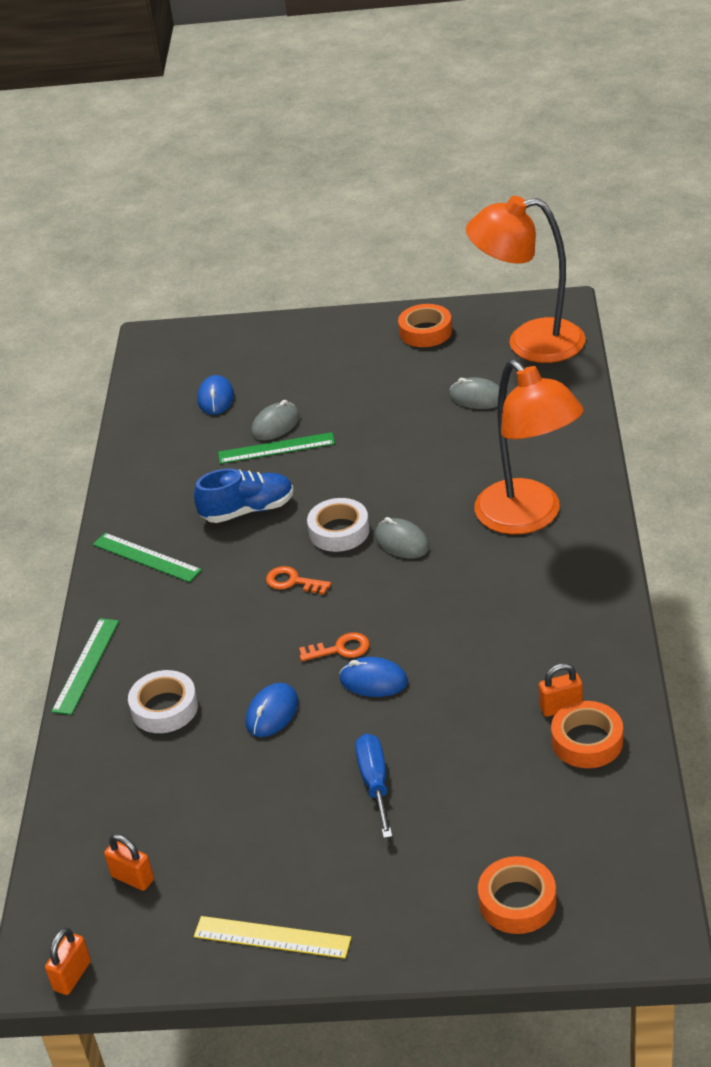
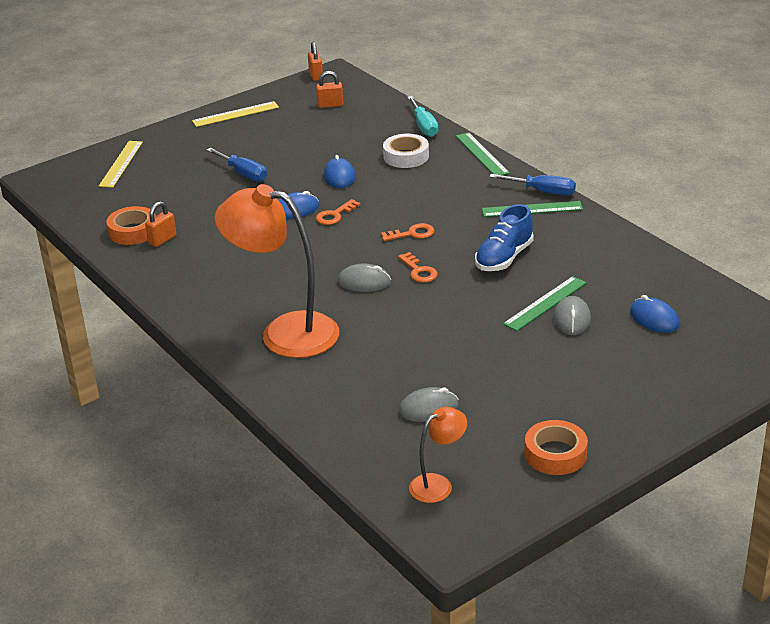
camera: 140 degrees right, 5 degrees down
(80, 756) = (424, 126): none -> turquoise screwdriver
(105, 575) = (543, 192): none -> blue screwdriver
(339, 531) = (419, 271): white tape -> orange key
(517, 901) = (121, 164): orange tape -> yellow ruler
(529, 343) = (438, 484): orange lamp -> orange lamp, size x0.48

